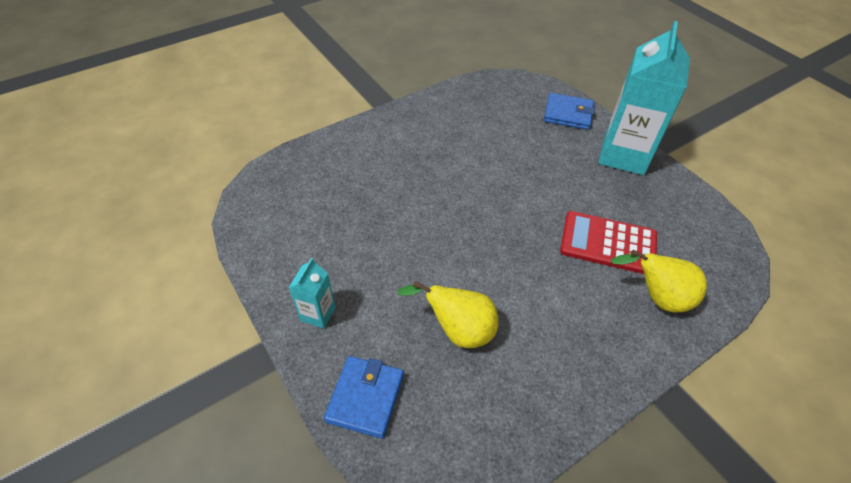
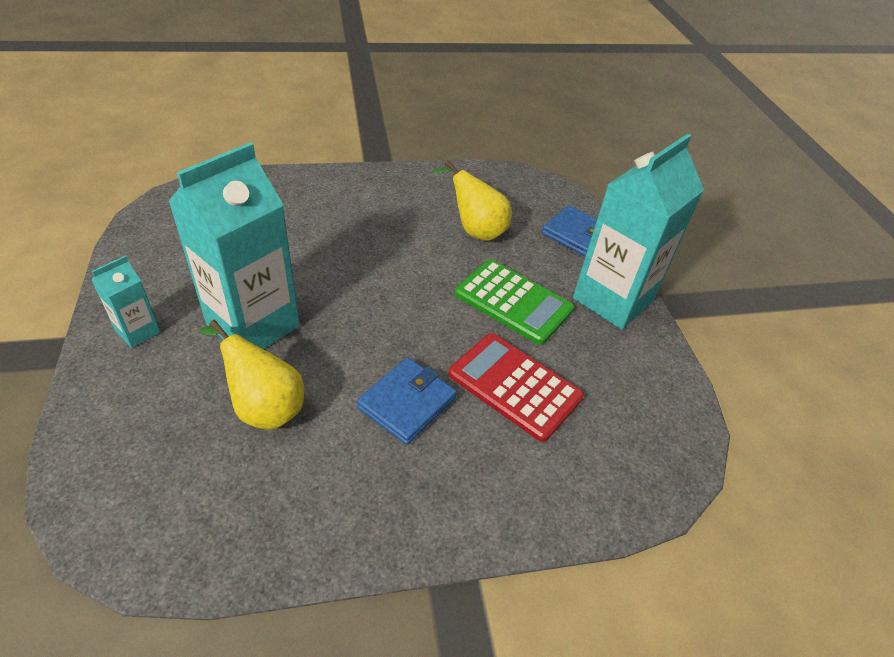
camera: 20 degrees right, 5 degrees down
(365, 398) = (112, 431): blue wallet -> blue wallet (407, 403)
(400, 272) = (253, 325): none -> turquoise carton
(563, 182) = (513, 302): none -> green calculator
(657, 297) = (528, 469): yellow pear -> yellow pear (475, 230)

